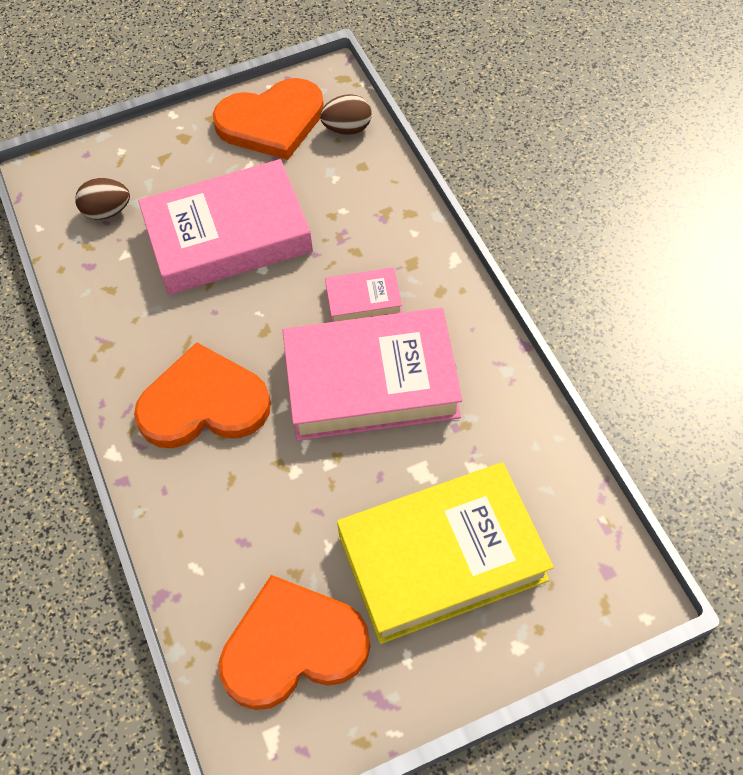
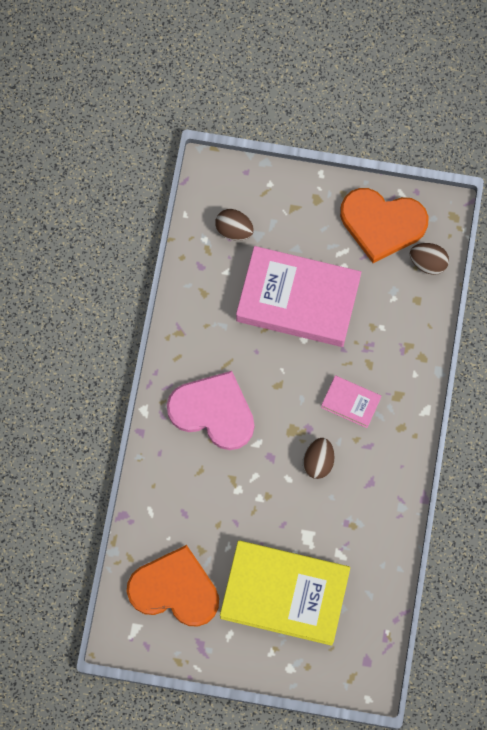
camera: 30 degrees right, 15 degrees up
(203, 403) = (213, 411): orange heart -> pink heart
(371, 381) = (318, 462): pink book -> brown egg

